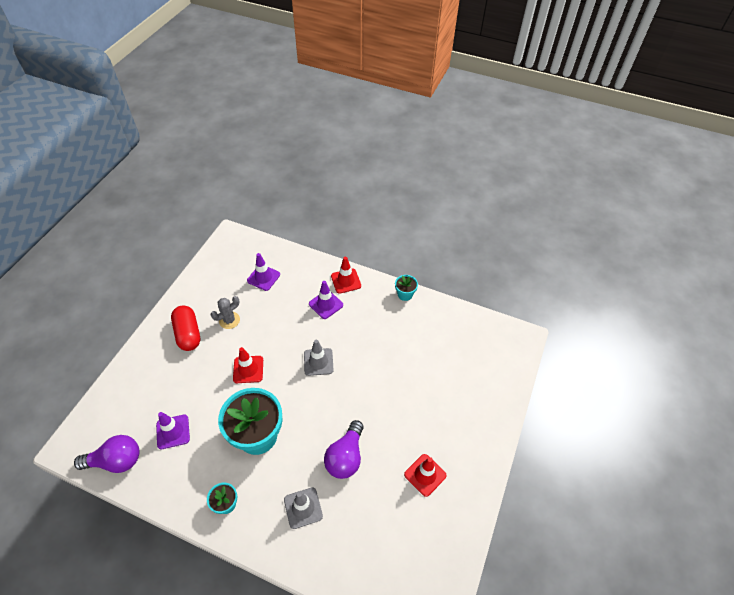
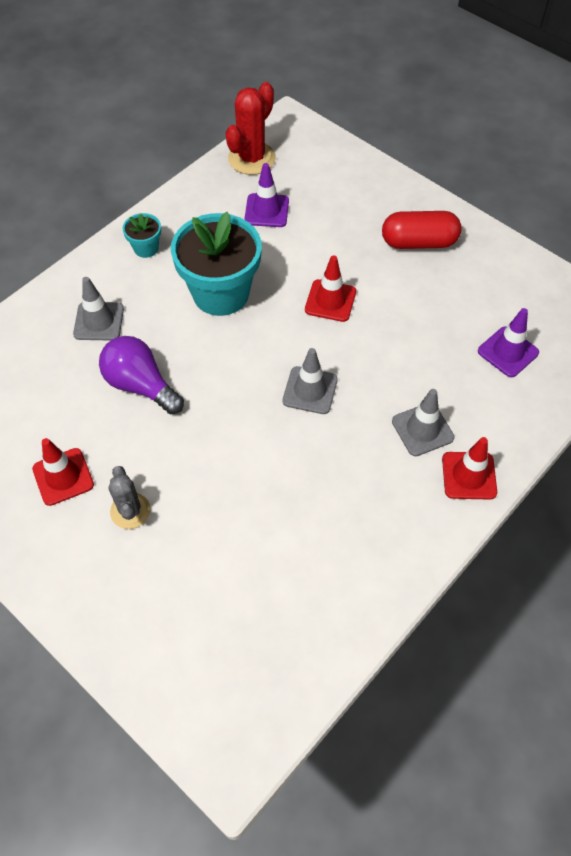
camera: 110 degrees right, 5 degrees up
(116, 461) = (251, 158): purple light bulb -> red cactus
(229, 320) = (429, 293): grey cactus -> grey cactus (130, 511)
(326, 304) = (422, 429): purple traffic cone -> grey traffic cone
(405, 294) = (408, 569): turquoise flower pot -> none

